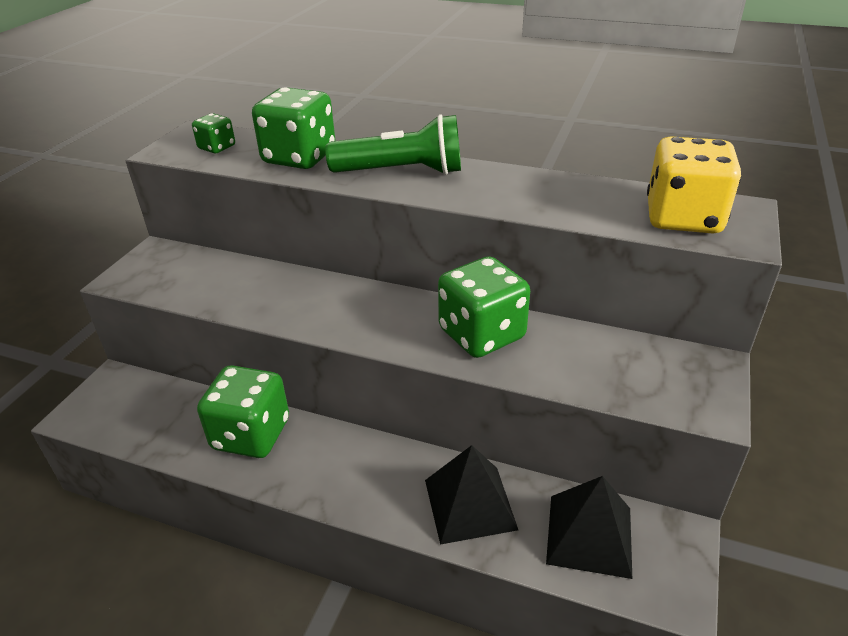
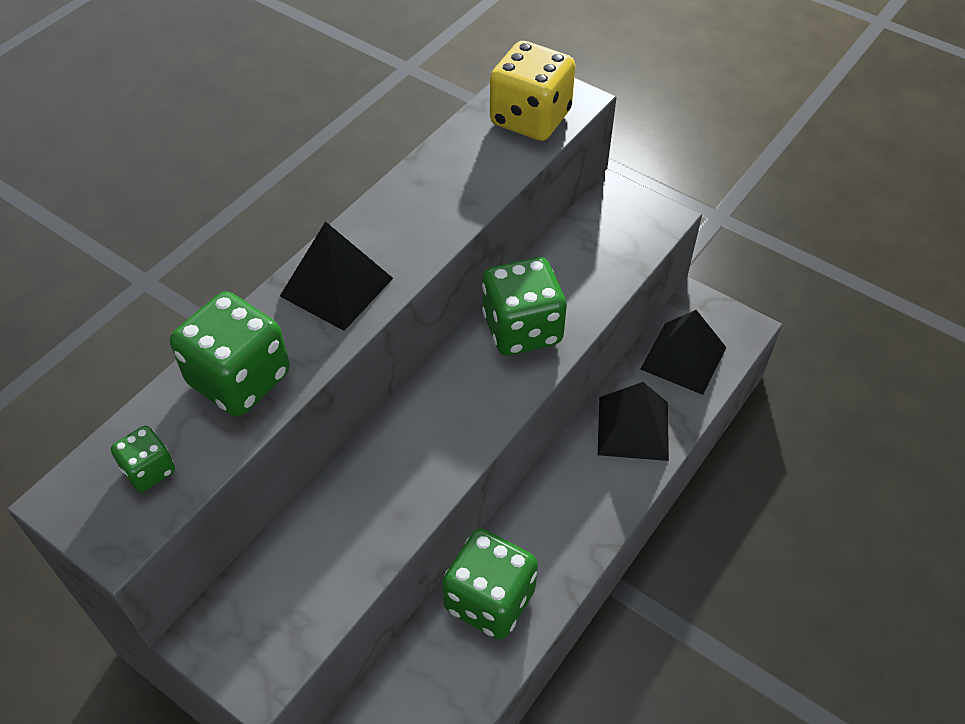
camera: 75 degrees left, 15 degrees up
(402, 172) = (337, 287): green flashlight -> black pyramid

